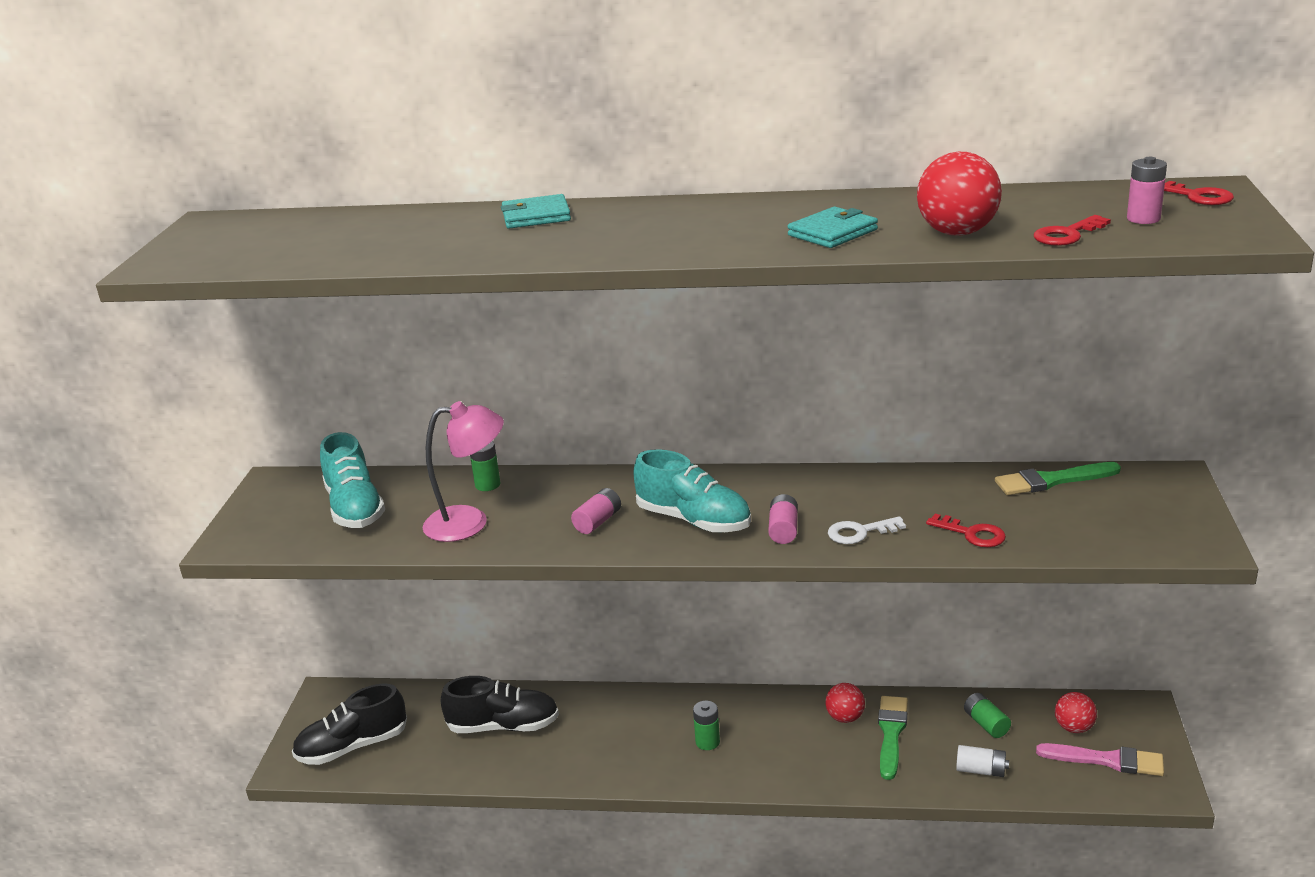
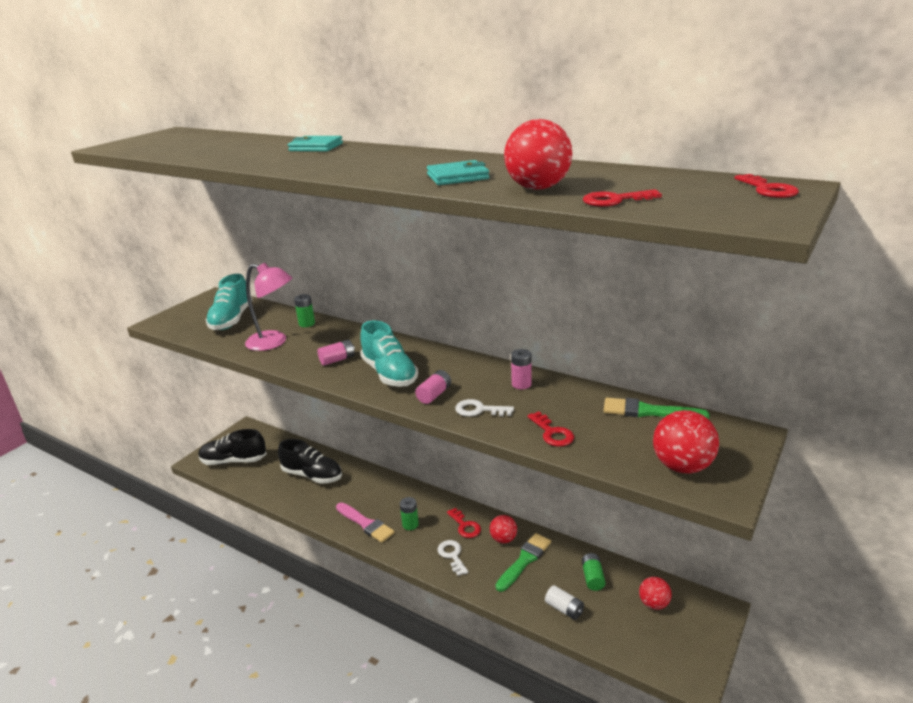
camera: 25 degrees right, 0 degrees up
(782, 719) = (465, 526): none -> red key
(796, 760) = (452, 555): none -> white key
(1107, 760) = (661, 637): pink brush -> pink brush (366, 524)
(1141, 529) = (682, 466): none -> red ball
(1143, 219) = (695, 198): pink battery -> pink battery (521, 384)

